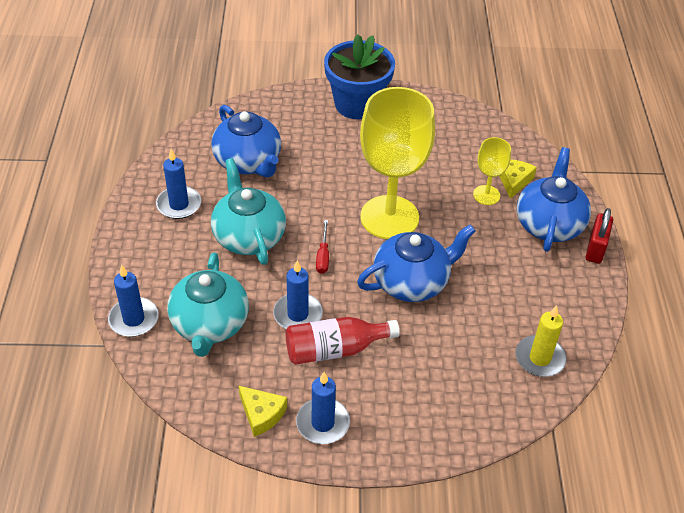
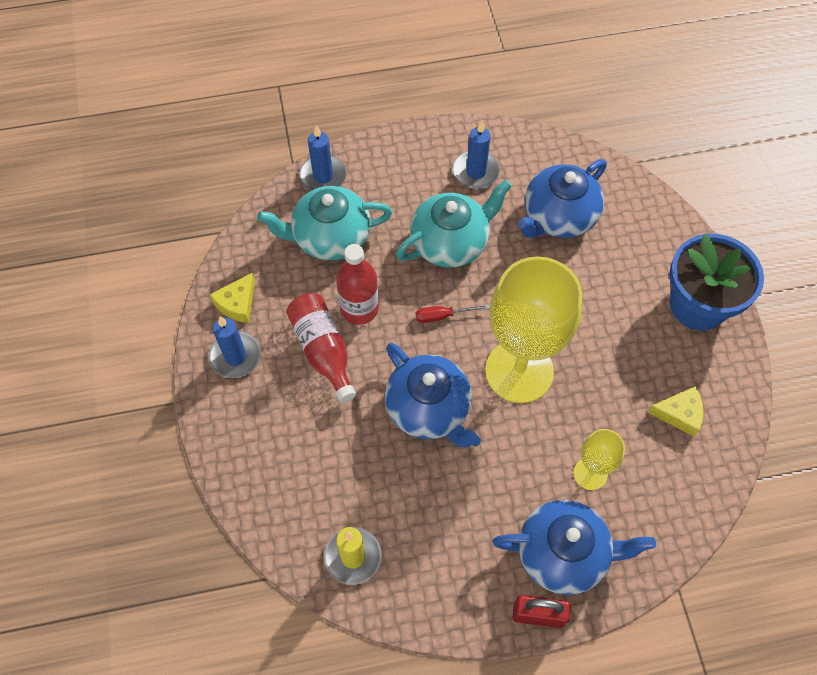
camera: 80 degrees right, 15 degrees up
(298, 314) = (359, 308): blue candle -> red bottle
(514, 181) = (627, 504): yellow cheese -> yellow cheese (679, 414)

